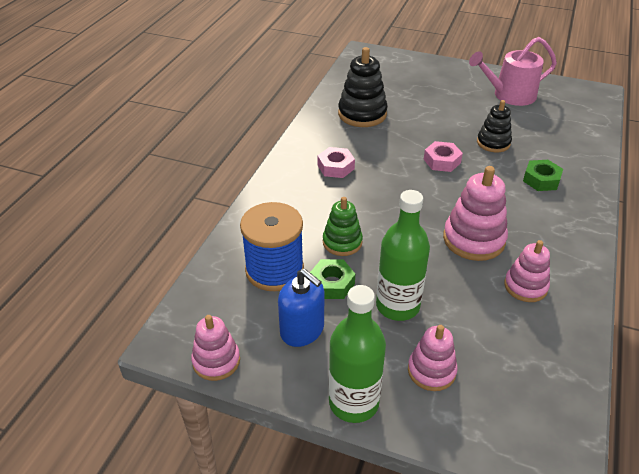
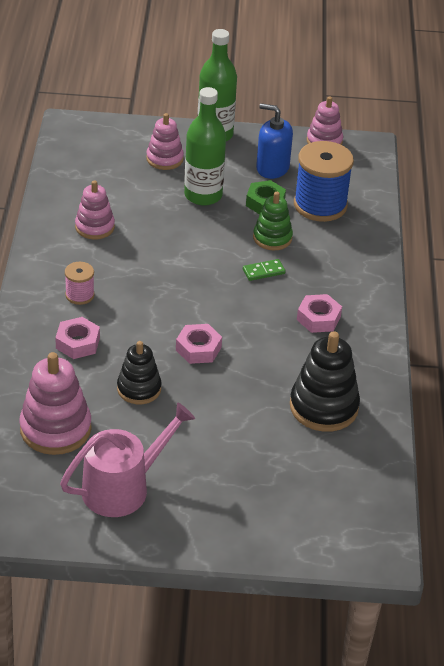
camera: 160 degrees right, 0 degrees up
(365, 211) = (263, 271): none -> green domino
(473, 239) = (147, 261): pink stacking toy -> pink stacking toy (55, 429)
(540, 218) = (80, 295): none -> pink spool
(541, 180) = (77, 343): green nut -> pink nut

